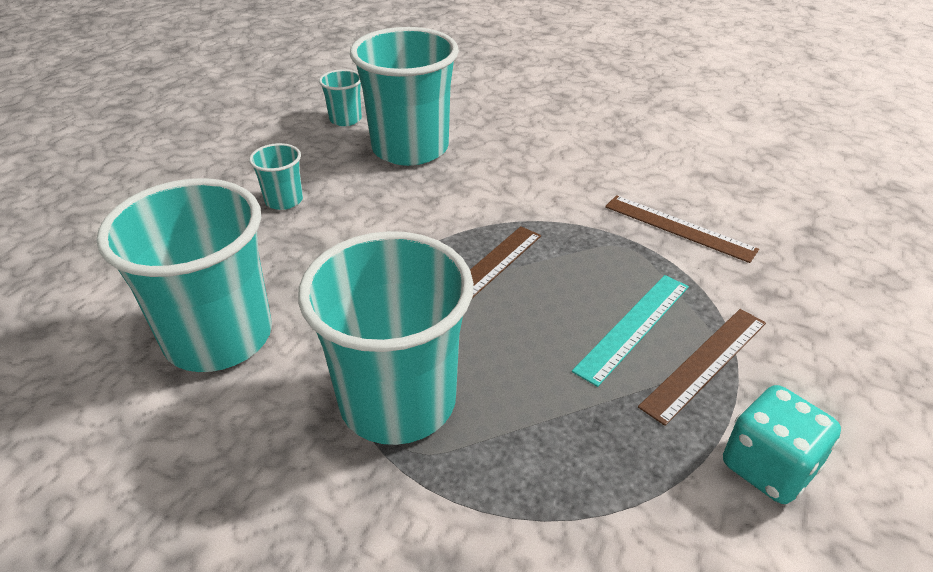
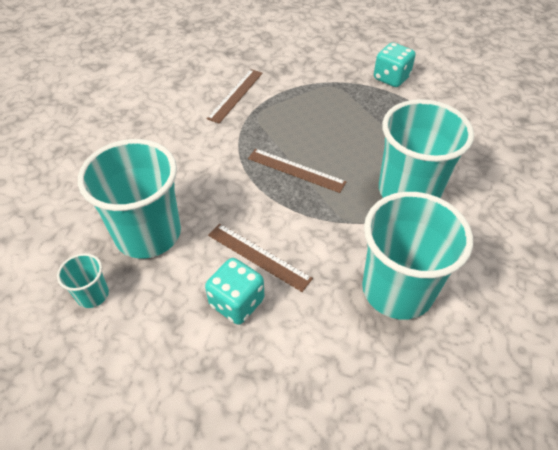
camera: 100 degrees left, 10 degrees up
(284, 200) = (237, 302): turquoise cup -> turquoise dice
(633, 327) = (324, 112): turquoise ruler -> none
(705, 363) = (340, 91): brown ruler -> brown ruler (258, 256)

